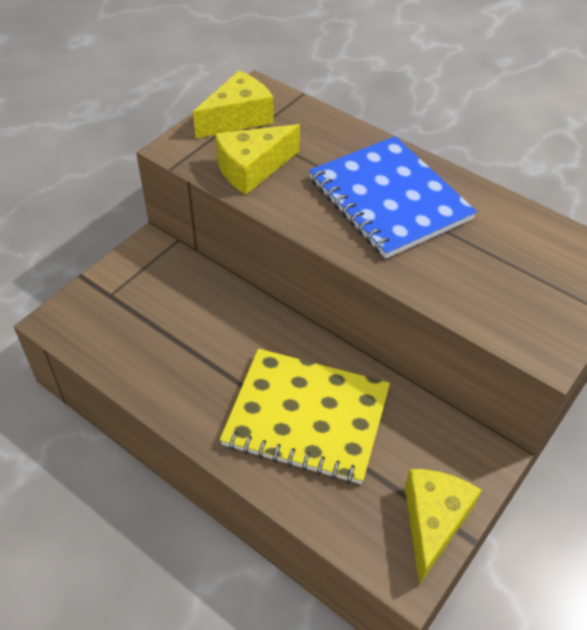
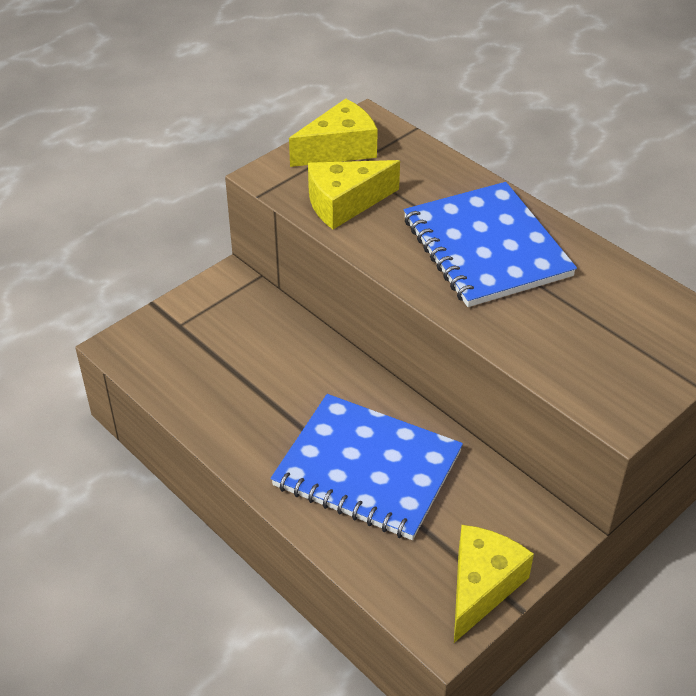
camera: 10 degrees right, 5 degrees down
(306, 417) = (367, 469): yellow notebook -> blue notebook

